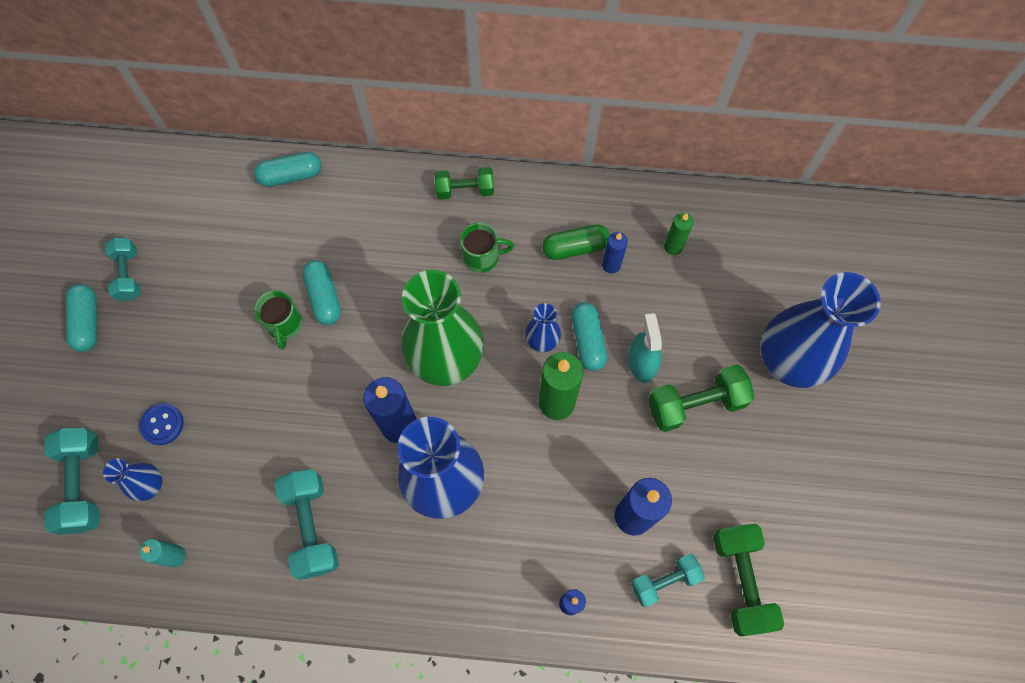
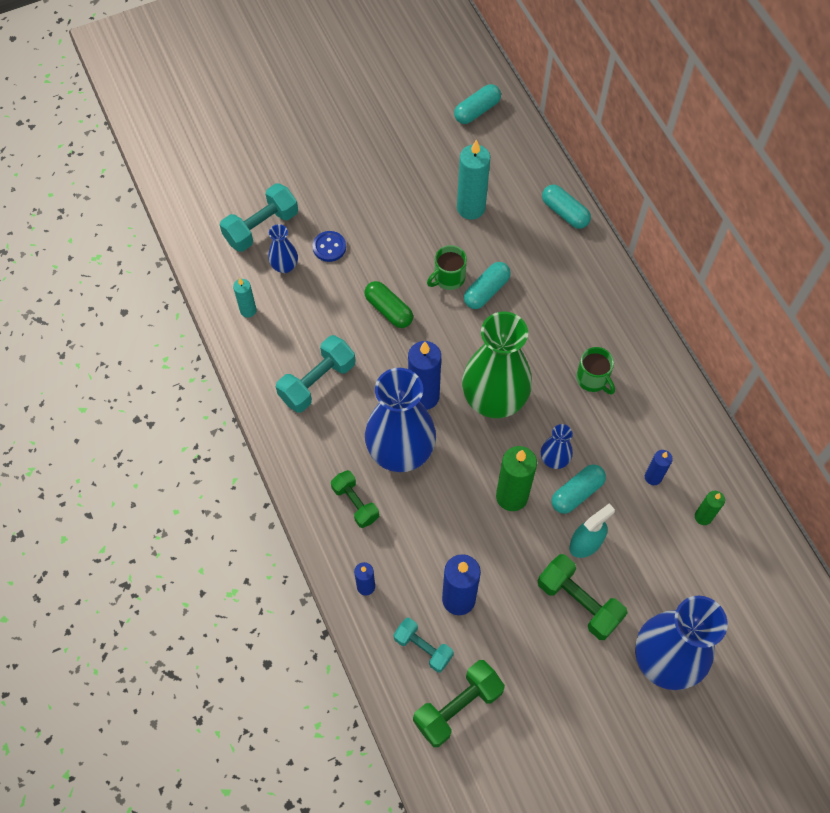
camera: 60 degrees right, 5 degrees down
(87, 322) = (369, 158): turquoise capsule -> turquoise capsule (477, 110)
(128, 275) = (419, 160): turquoise dumbbell -> none
(221, 257) = (471, 208): none -> turquoise candle
(465, 190) = (640, 336): green dumbbell -> green dumbbell (355, 503)
(575, 248) = (648, 442): green capsule -> green capsule (388, 310)

